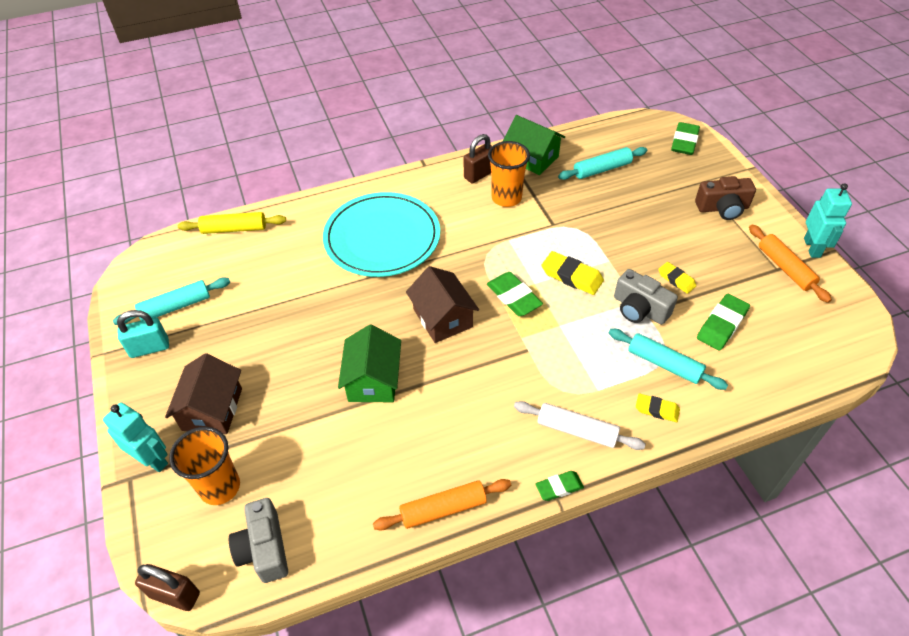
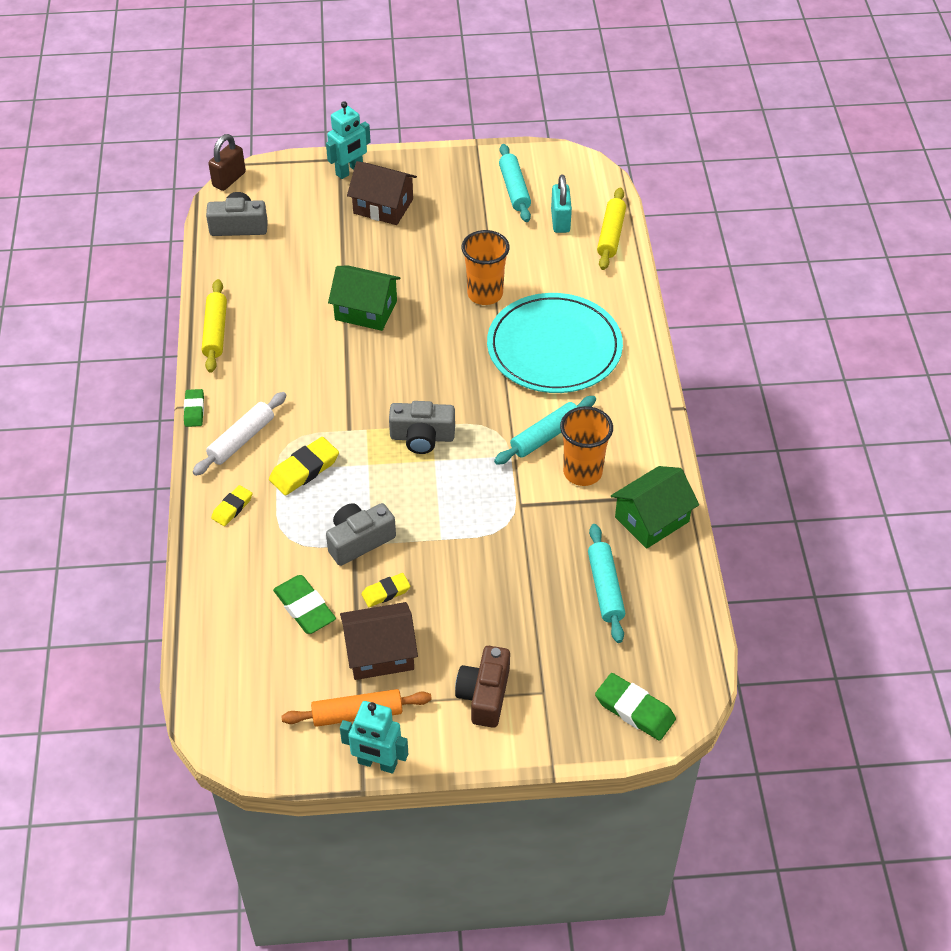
camera: 105 degrees right, 0 degrees up
(149, 348) = (470, 172): turquoise padlock -> turquoise padlock (560, 221)
(220, 487) = (304, 206): orange cup -> orange cup (485, 294)
(442, 318) = (418, 374): brown house -> brown house (380, 653)
(443, 509) = (215, 332): orange rolling pin -> yellow rolling pin
(479, 174) = (635, 457): brown padlock -> none
(514, 297) = (422, 437): green eraser -> grey camera
(571, 276) = (431, 496): yellow eraser -> yellow eraser (304, 469)
(664, 364) = (280, 534): turquoise rolling pin -> turquoise rolling pin (545, 436)

